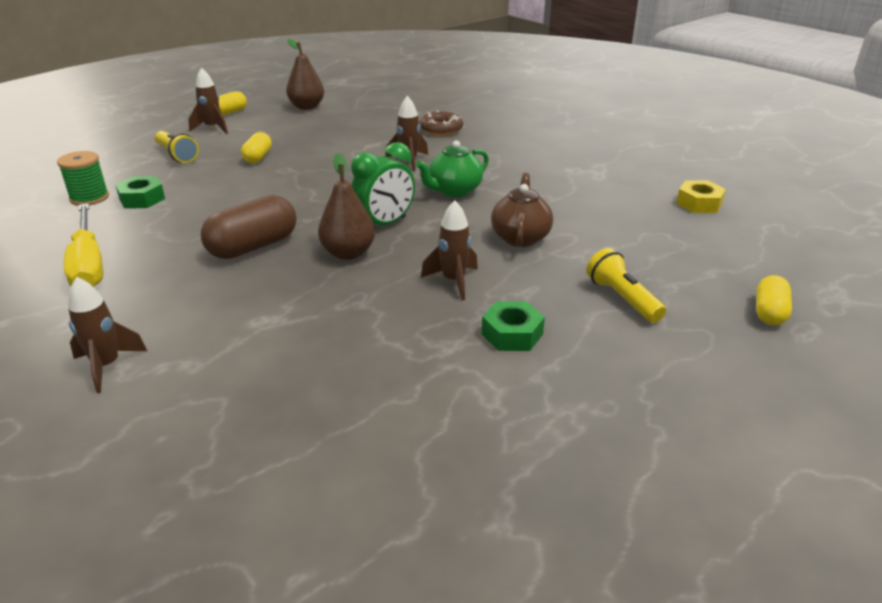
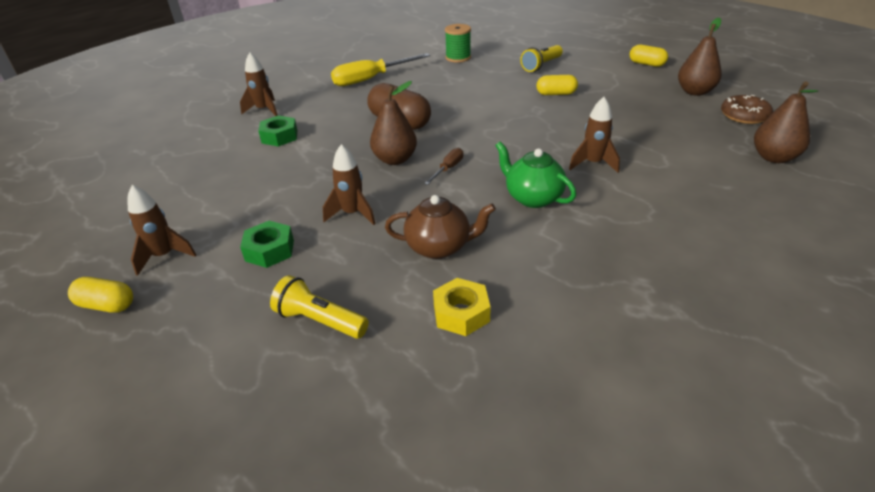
camera: 85 degrees right, 5 degrees up
(142, 199) = (462, 72): green nut -> green nut (279, 136)
(212, 128) = (605, 65): brown rocket -> brown rocket (164, 256)
(385, 224) = (448, 169): green clock -> brown screwdriver
(430, 106) = (774, 158): none -> brown pear
(441, 130) = (699, 173): brown donut -> brown donut (744, 115)
(622, 298) = (320, 321): yellow flashlight -> yellow flashlight turned 120 degrees counterclockwise
(699, 203) = (586, 422): yellow nut -> yellow nut (461, 313)
(769, 312) = (280, 458): yellow capsule -> yellow capsule (107, 305)

